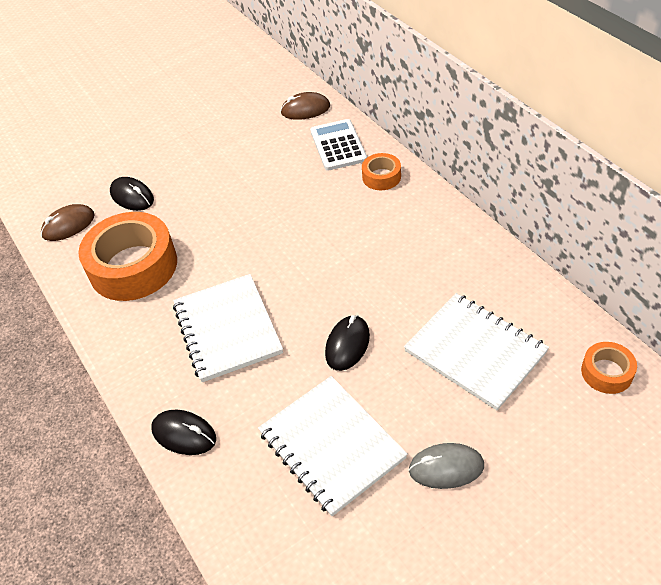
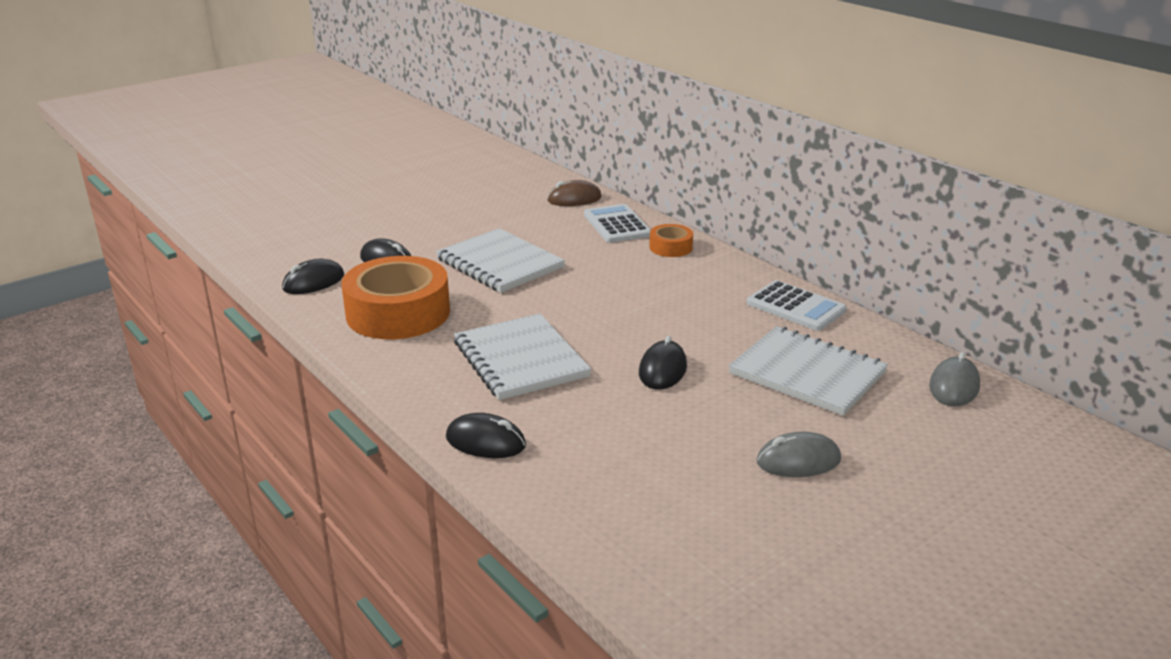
camera: 10 degrees left, 20 degrees down
(68, 225) = (313, 282): brown mouse -> black mouse
(331, 445) = (663, 447): white notebook -> white notebook (500, 263)
(481, 260) = (796, 307): none -> white calculator
(606, 372) = (954, 386): orange tape -> grey mouse

